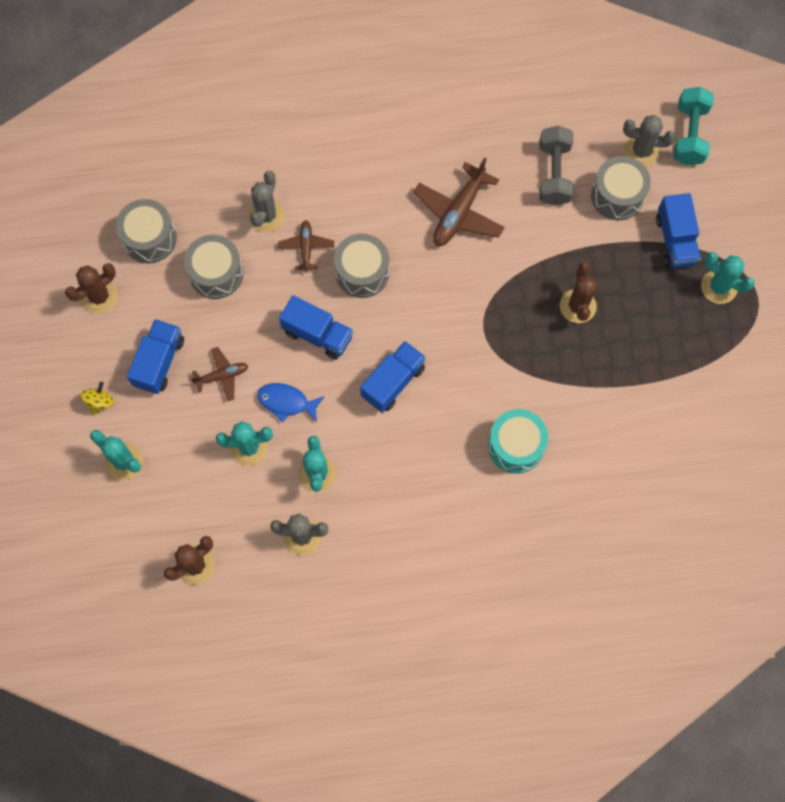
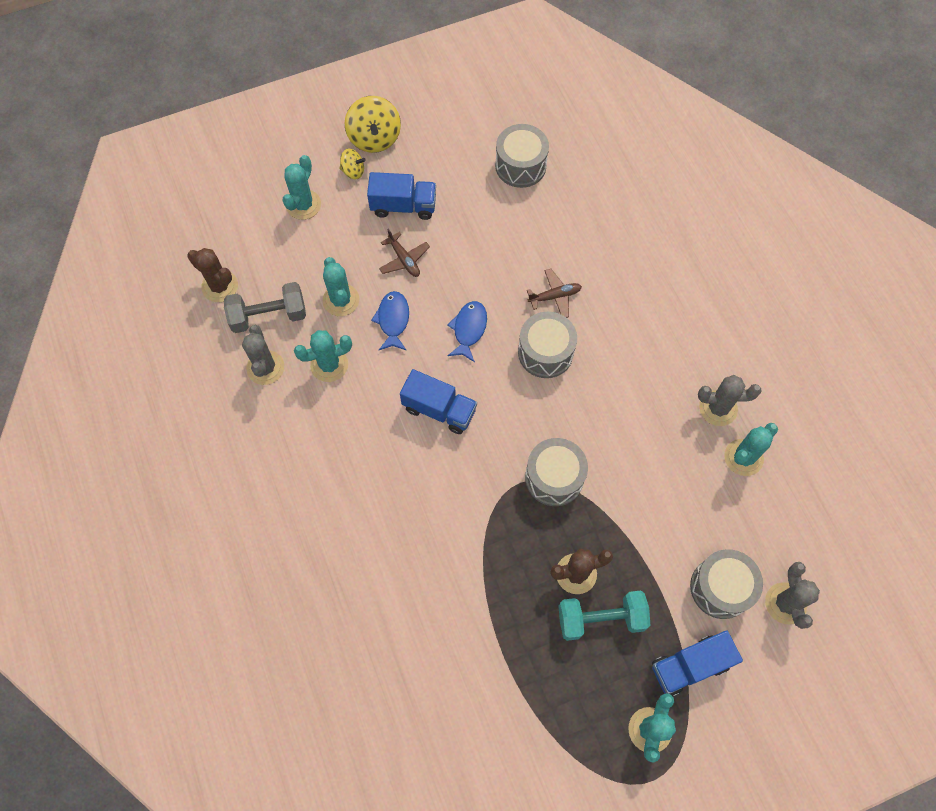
camera: 75 degrees right, 5 degrees down
(66, 372) = (374, 138): none -> yellow spinning top
(99, 296) = (452, 143): brown cactus -> none
(216, 273) = (503, 228): grey drum -> grey drum (554, 478)
(266, 216) = (576, 254): grey cactus -> grey cactus (718, 408)
(318, 334) = (469, 329): blue truck -> blue fish
(459, 212) = (641, 427): brown plane -> none
(509, 139) = (743, 457): none -> turquoise cactus
(516, 446) = (402, 545): turquoise drum -> none
(554, 174) = (721, 513): grey dumbbell -> grey dumbbell (269, 316)
(689, 134) = (828, 654): turquoise dumbbell -> turquoise dumbbell (601, 618)

